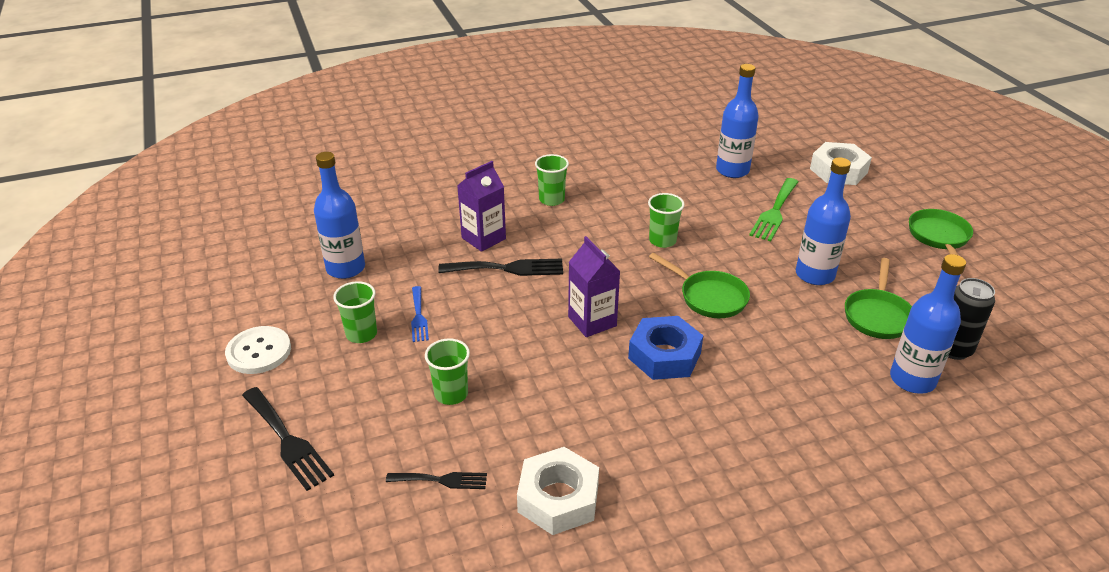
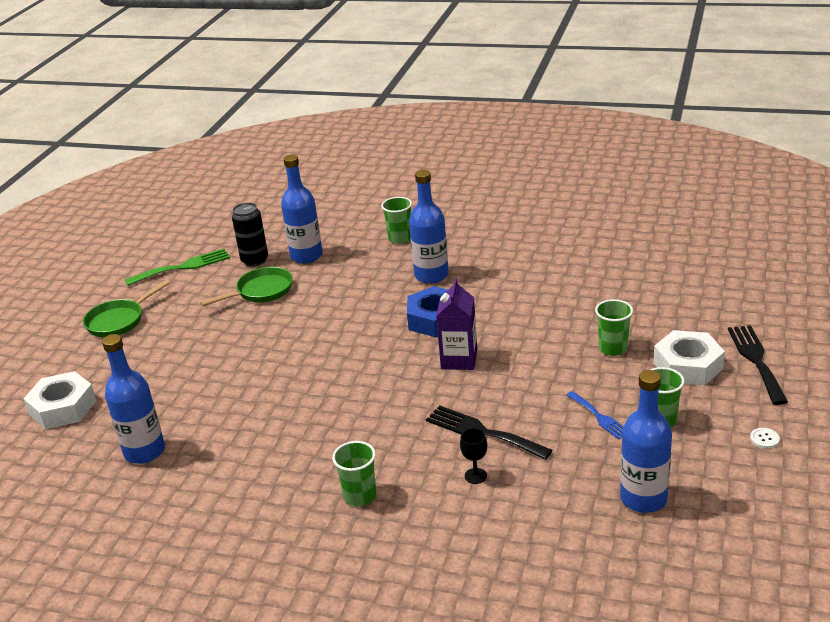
camera: 140 degrees left, 5 degrees down
(259, 352) = (764, 439): white button -> white button, size x0.44
(418, 317) = (599, 417): blue fork -> blue fork turned 120 degrees clockwise
(441, 480) = (653, 304): black fork -> none
(483, 238) = (475, 476): purple carton -> black goblet
(558, 498) = (586, 274): white nut -> white nut (688, 366)
(662, 240) = (318, 403): green cup -> green cup (400, 238)
(709, 297) = (350, 344): green pan -> none
(774, 212) = (188, 391): green fork -> green fork (183, 267)
(815, 275) = (251, 330): blue bottle -> blue bottle (431, 275)

